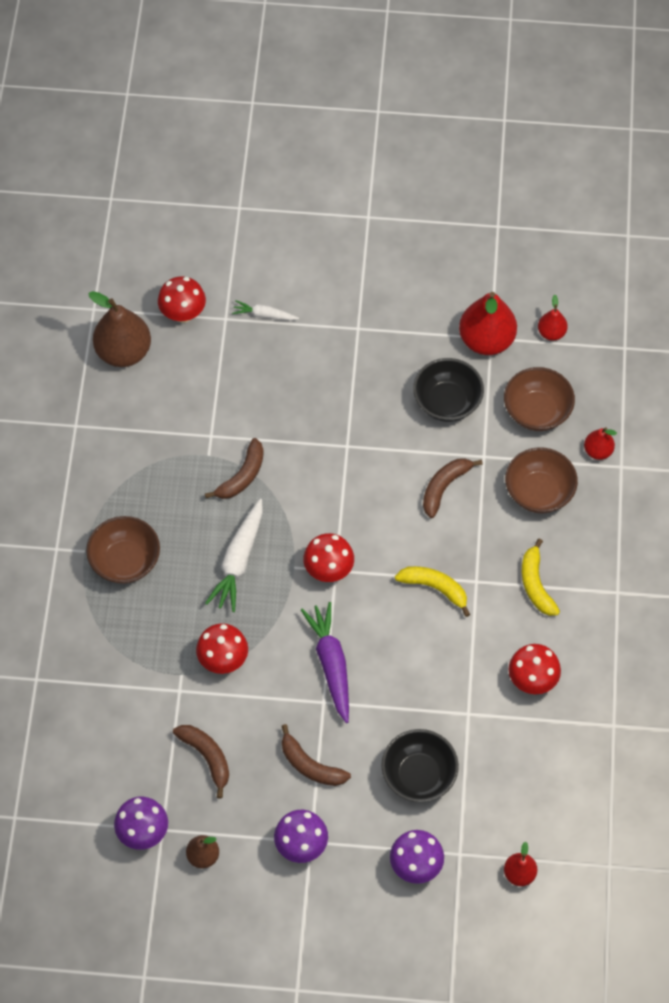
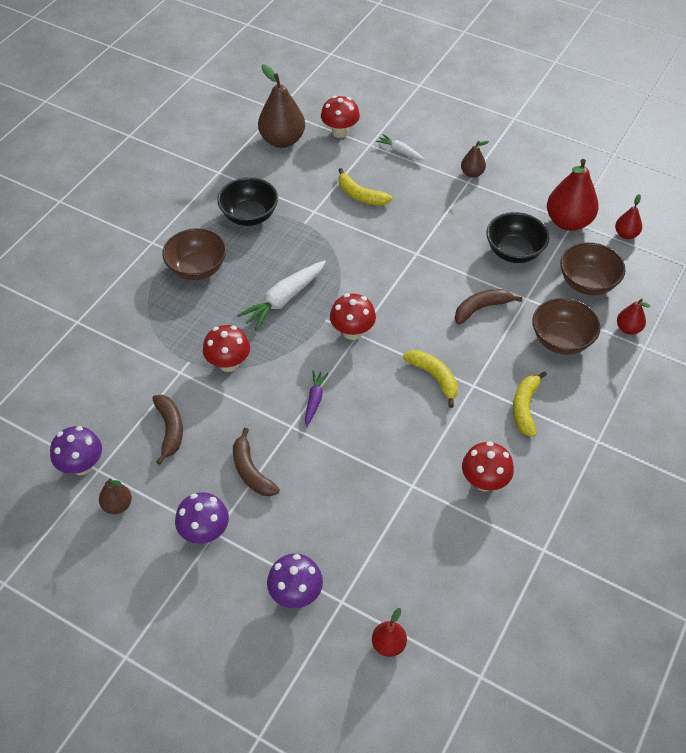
camera: 25 degrees right, 10 degrees down
(242, 476) = (321, 245): brown banana -> none
(251, 394) = (360, 195): none -> yellow banana
(331, 663) = (314, 400): purple carrot -> purple carrot, size x0.56
(357, 314) = (472, 173): none -> brown pear
(418, 775) = (340, 518): black bowl -> black bowl (249, 216)

